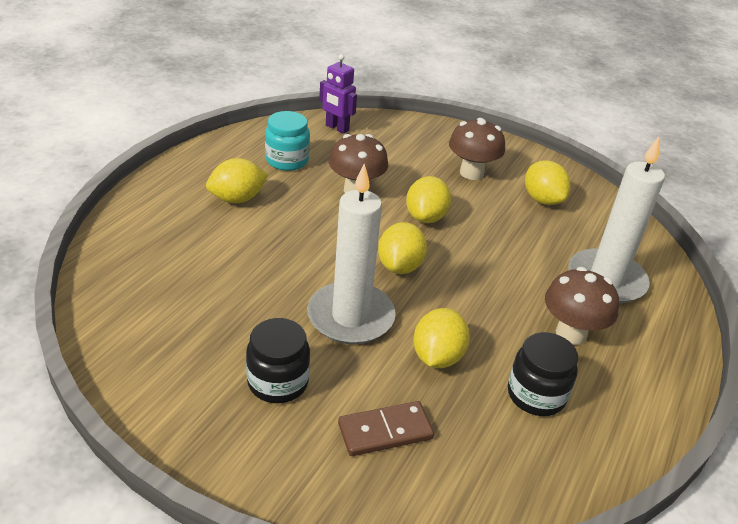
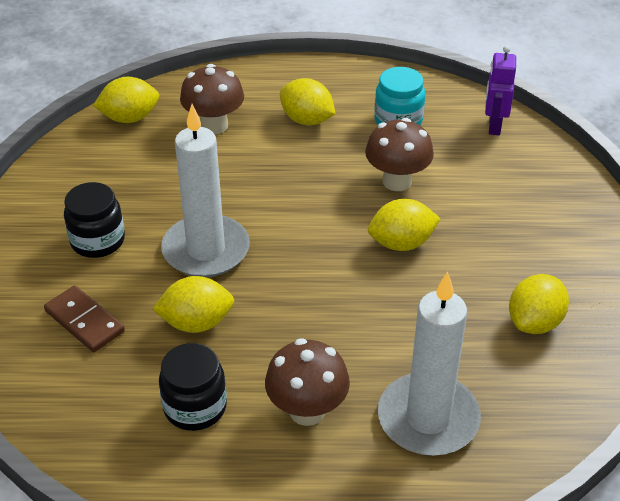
camera: 65 degrees right, 5 degrees up
(399, 266) = (303, 254): yellow lemon -> yellow lemon (129, 118)
(471, 173) = (524, 249): brown mushroom -> brown mushroom (214, 125)

